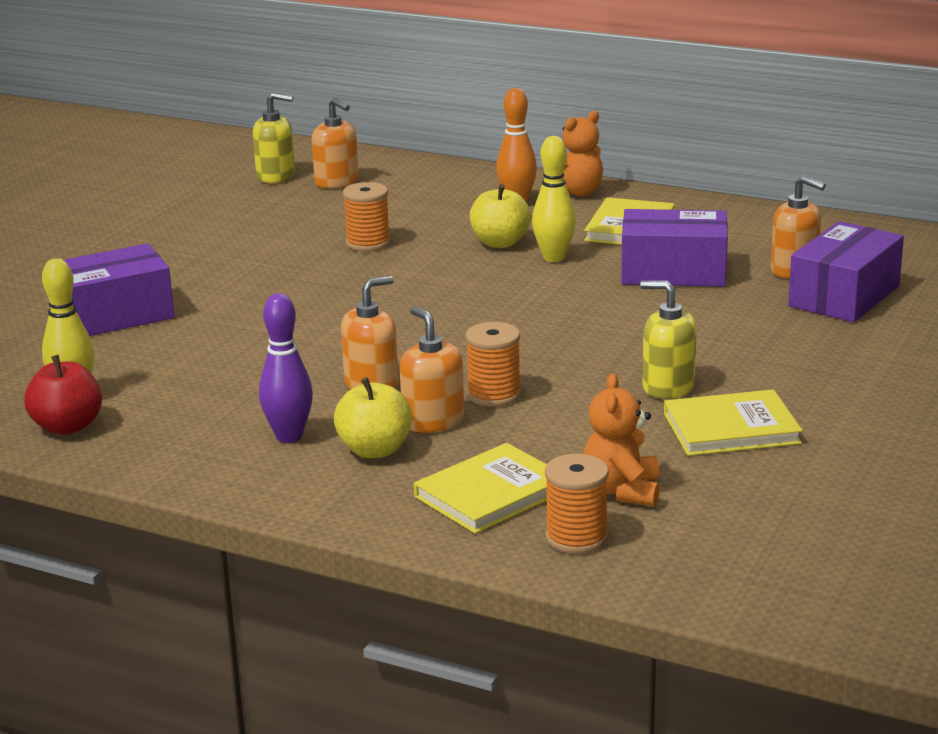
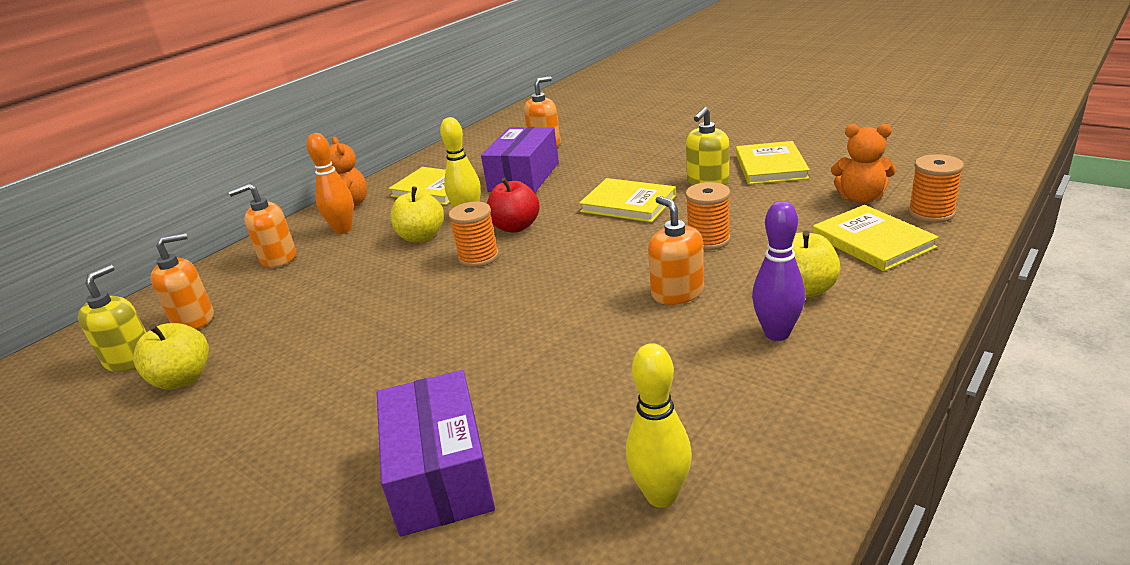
camera: 75 degrees left, 5 degrees up
(67, 426) = (745, 495): red apple -> red apple (515, 227)
(246, 202) = (183, 379): none -> yellow apple
(368, 243) = (368, 299): orange spool -> orange spool (478, 257)
(433, 421) = (751, 264): orange soap dispenser -> orange soap dispenser (278, 258)
(595, 342) = (628, 203): none -> yellow book
(844, 296) = (591, 133): purple box -> none

